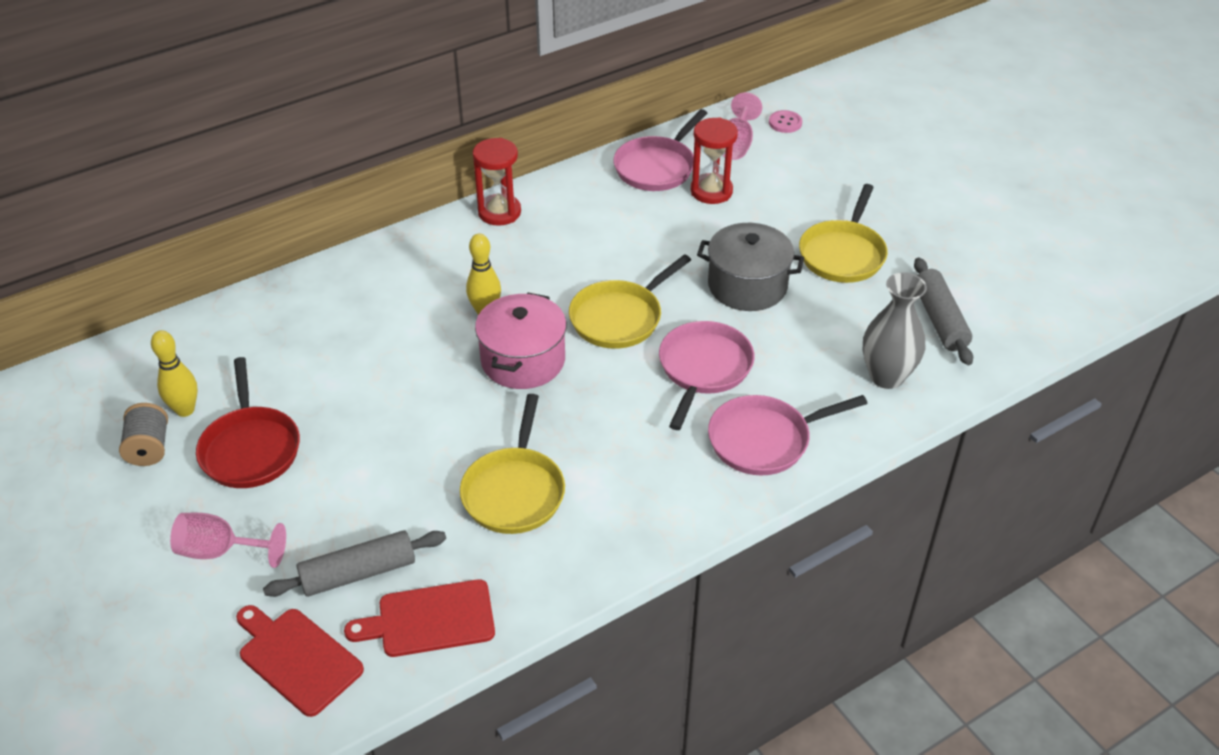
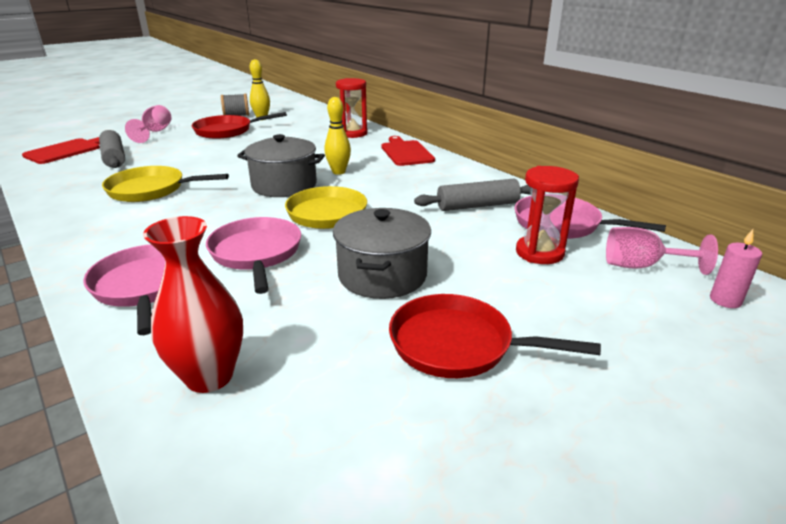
camera: 85 degrees right, 15 degrees down
(430, 619) = (61, 175): red cutting board -> red cutting board (406, 152)
(499, 212) = (457, 169): red hourglass -> red hourglass (352, 133)
(523, 360) = (284, 185): pink pot -> grey pot
(703, 369) = (256, 253): pink pan -> pink pan turned 120 degrees counterclockwise
(785, 123) = (725, 300): pink button -> pink candle
(843, 254) = (458, 345): yellow pan -> red pan
(886, 376) = (209, 376): grey vase -> red vase
(939, 320) = (320, 442): grey rolling pin -> grey rolling pin (477, 206)

